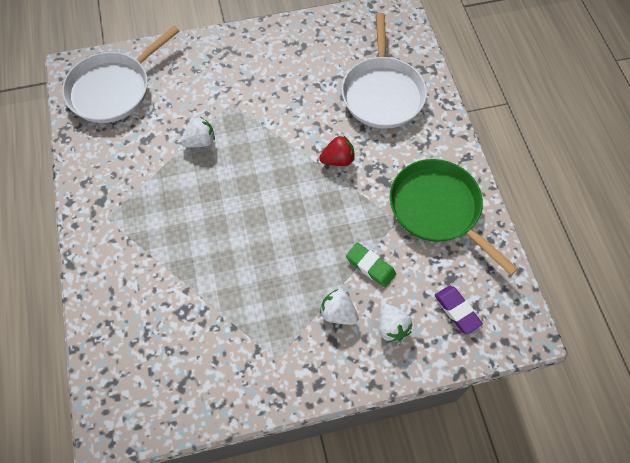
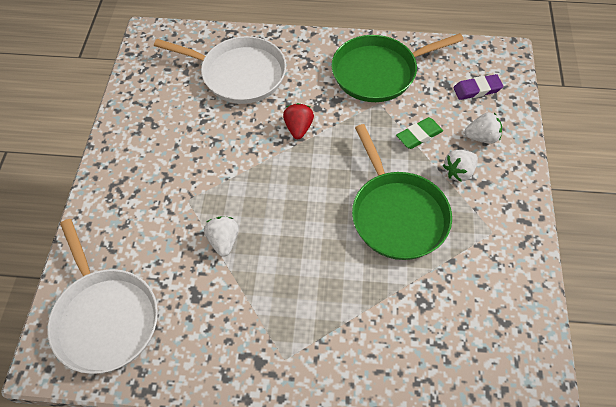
camera: 70 degrees left, 5 degrees down
(269, 268) = (397, 215): none -> green pan

